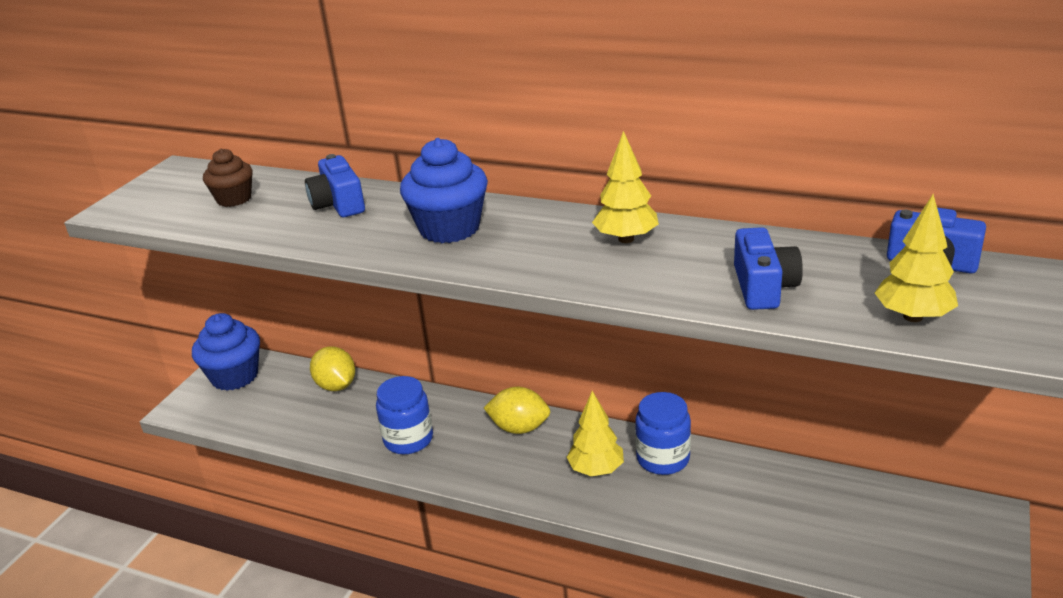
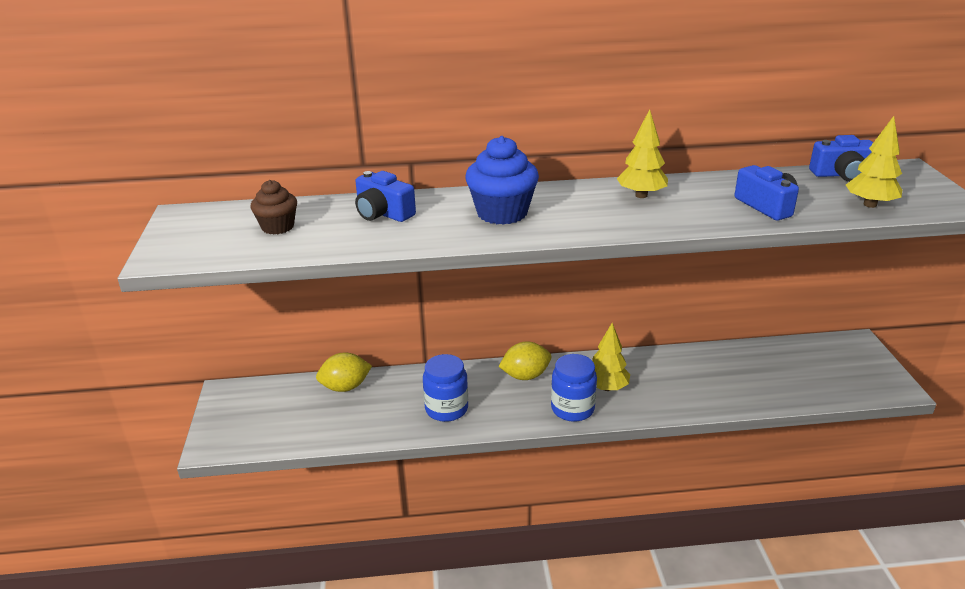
camera: 30 degrees left, 0 degrees up
(235, 376) = (241, 405): blue cupcake -> none
(336, 386) = (345, 387): yellow lemon -> yellow lemon turned 45 degrees counterclockwise
(663, 459) = (644, 367): blue jar -> blue jar (572, 409)

